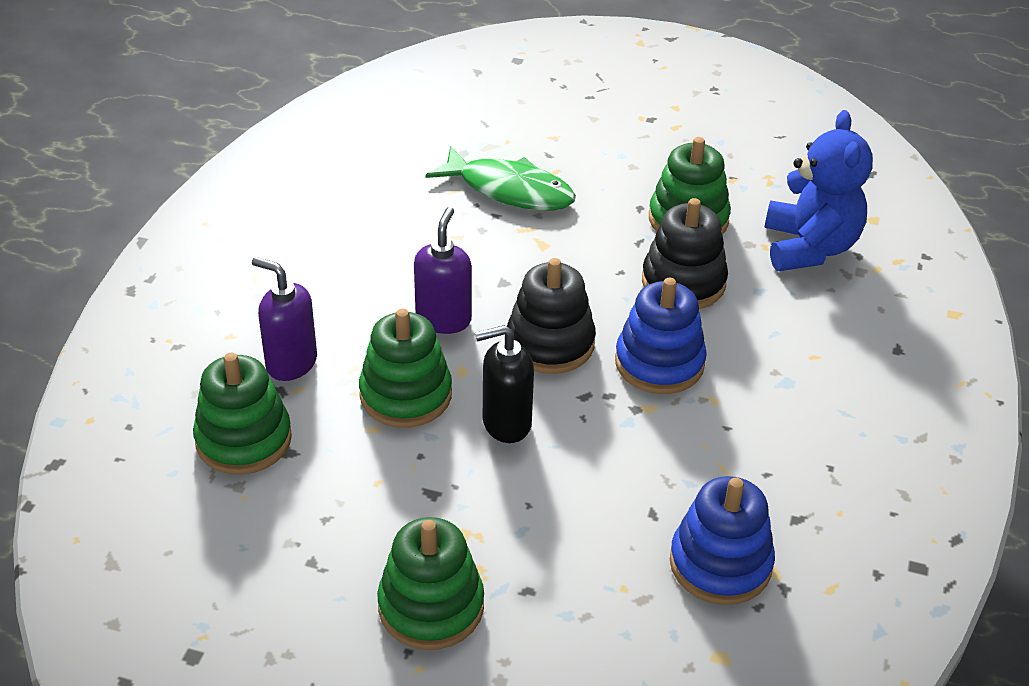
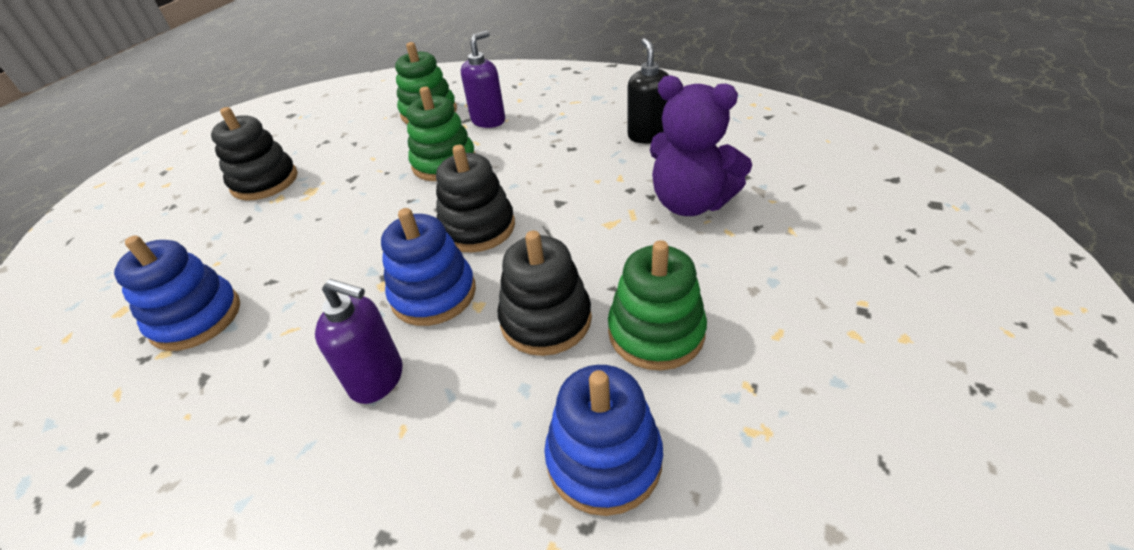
camera: 100 degrees right, 0 degrees up
(431, 606) = (264, 182): green stacking toy -> black stacking toy
(443, 319) = (518, 175): purple soap dispenser -> purple soap dispenser (378, 379)
(506, 423) = (398, 207): black soap dispenser -> black soap dispenser (648, 135)
(509, 190) = (690, 203): green fish -> purple teddy bear
(809, 247) = (604, 459): blue teddy bear -> blue stacking toy

